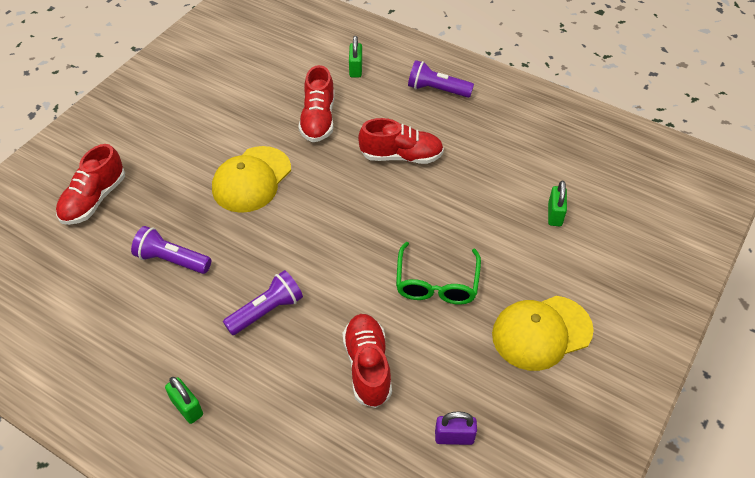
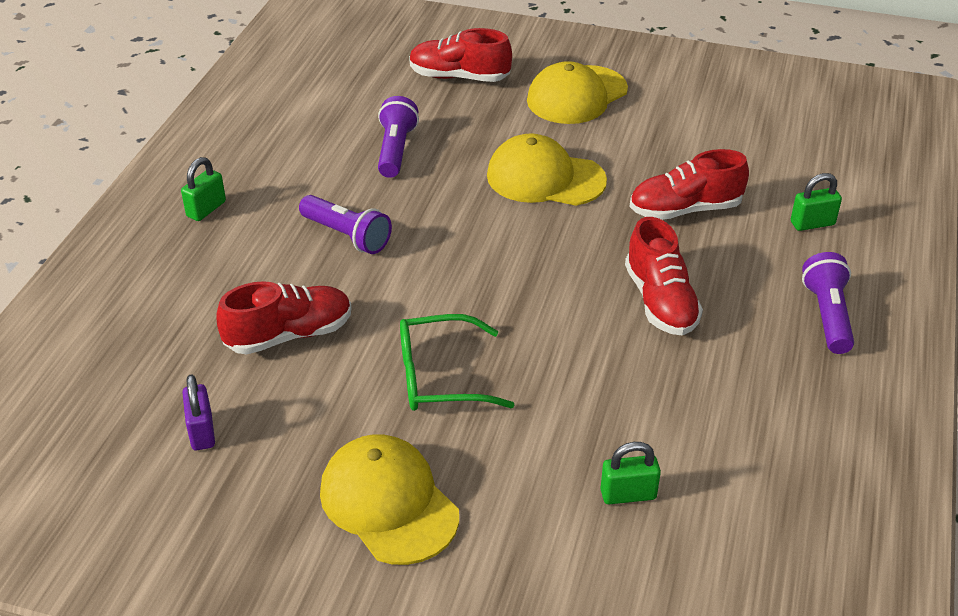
camera: 75 degrees right, 10 degrees down
(161, 138) = (576, 95): none -> yellow cap

